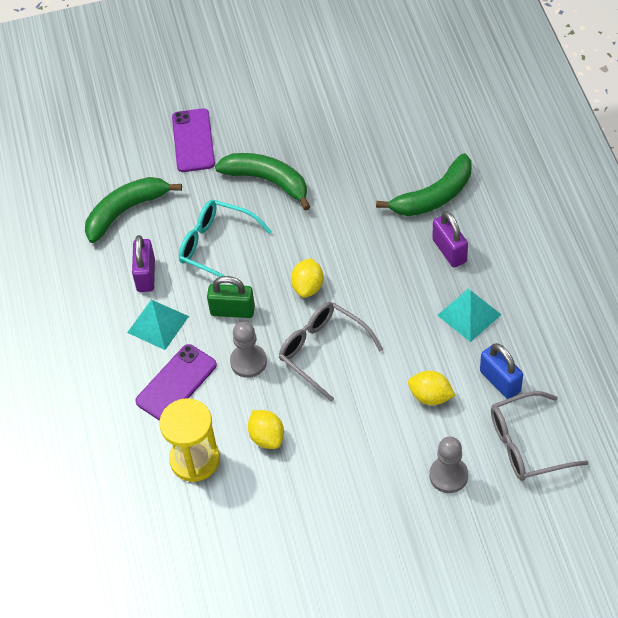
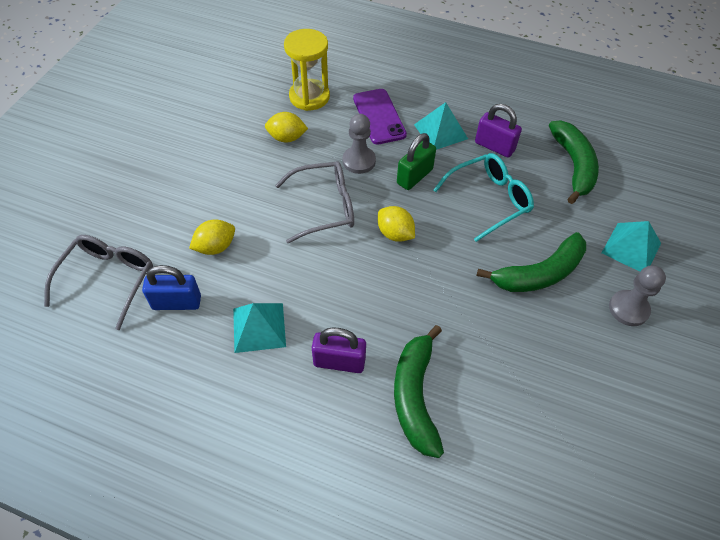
camera: 120 degrees right, 0 degrees up
(193, 140) = (631, 248): purple phone -> turquoise pyramid
(448, 475) = (145, 214): grey pawn -> grey pawn (628, 309)

